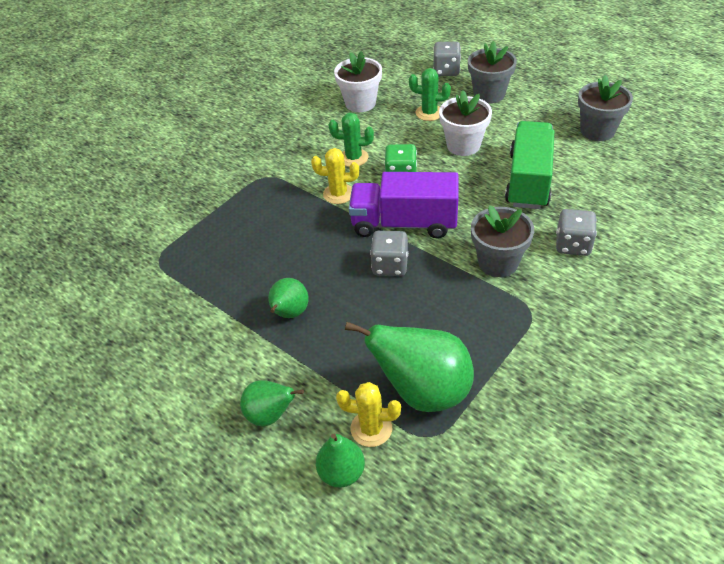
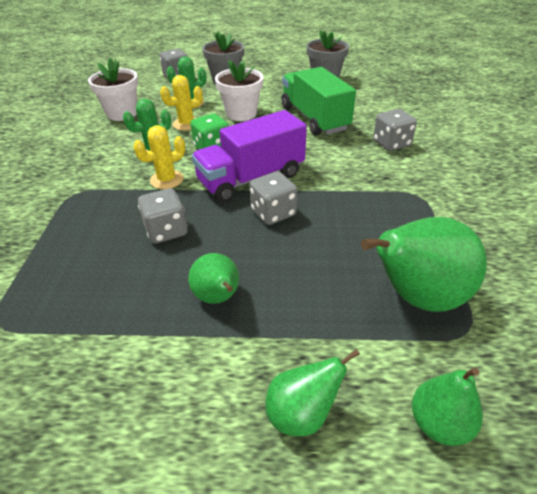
camera: 40 degrees left, 5 degrees down
(300, 242) = (166, 231): none -> grey dice
(371, 428) = (414, 358): yellow cactus -> yellow cactus (186, 124)
(498, 262) = (356, 174): grey flower pot -> none

